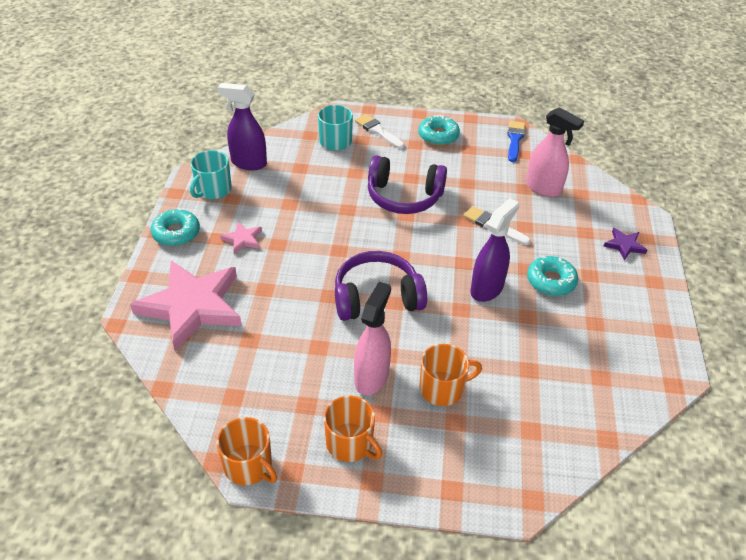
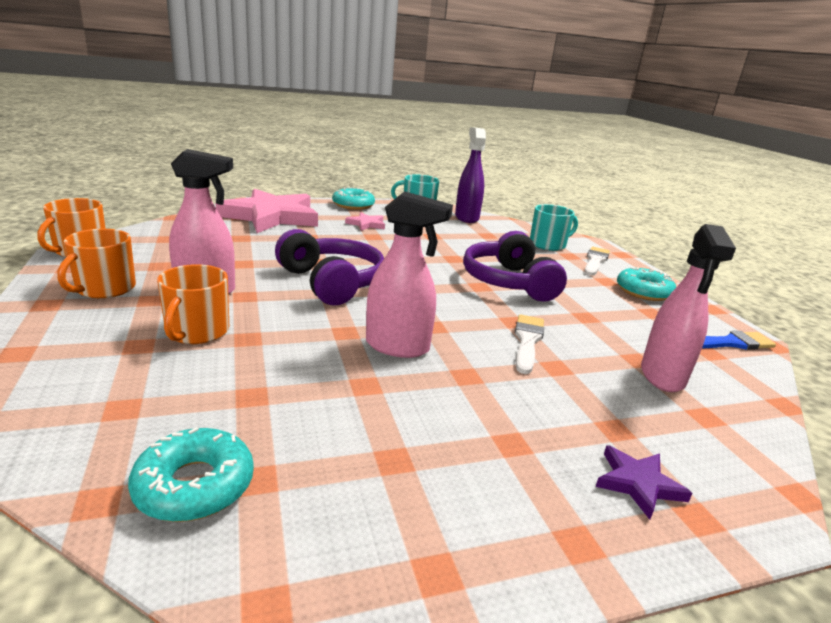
camera: 65 degrees right, 20 degrees down
(442, 388) = (197, 331): orange mug -> orange mug turned 45 degrees clockwise
(487, 288) = (398, 347): purple spray bottle -> pink spray bottle
(551, 281) = (459, 400): turquoise donut -> turquoise donut (194, 485)

